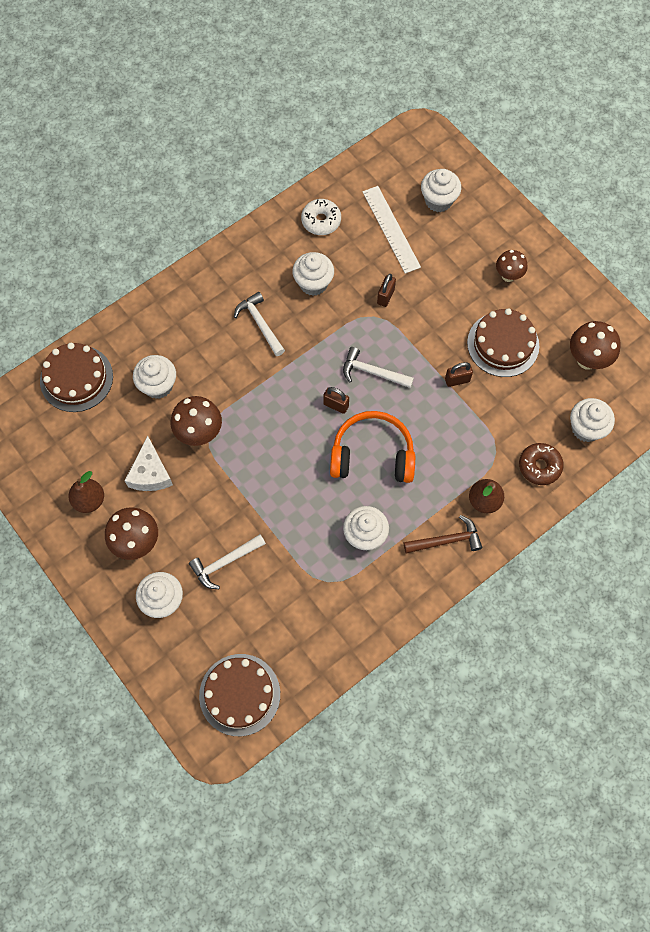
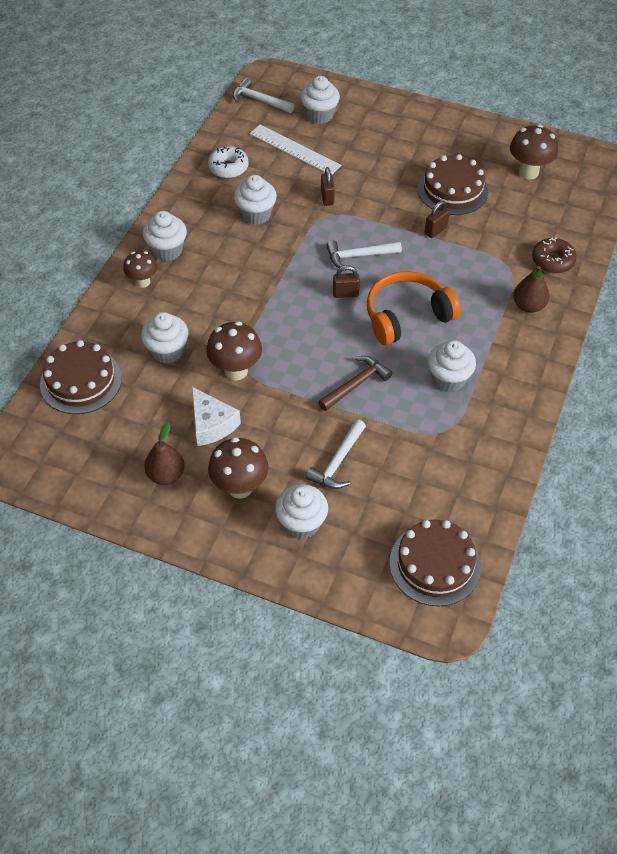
camera: 30 degrees left, 15 degrees down
(260, 324) = (230, 263): white hammer -> white hammer (259, 100)
(446, 540) = (521, 349): brown hammer -> brown hammer (356, 384)
(508, 276) = (418, 142): brown mushroom -> brown mushroom (143, 282)
(586, 428) = (567, 218): white cupcake -> white cupcake (167, 250)

